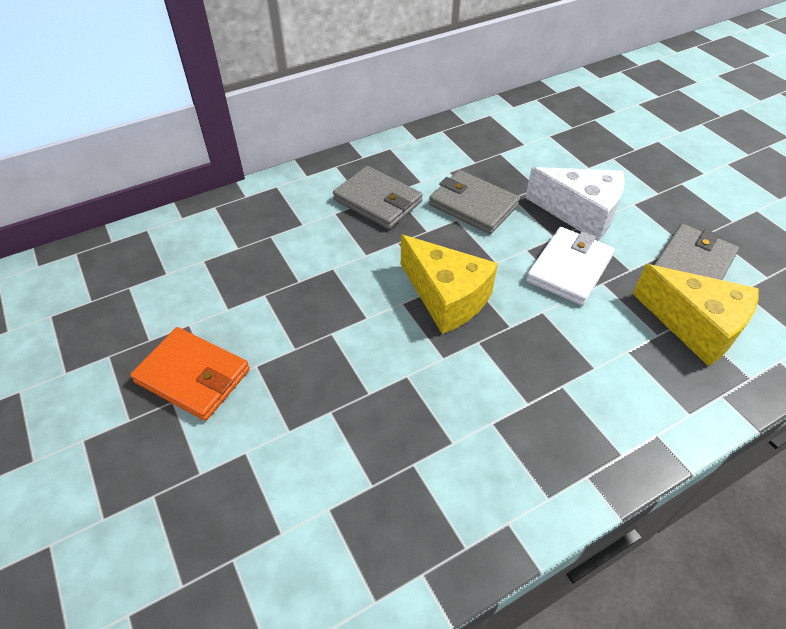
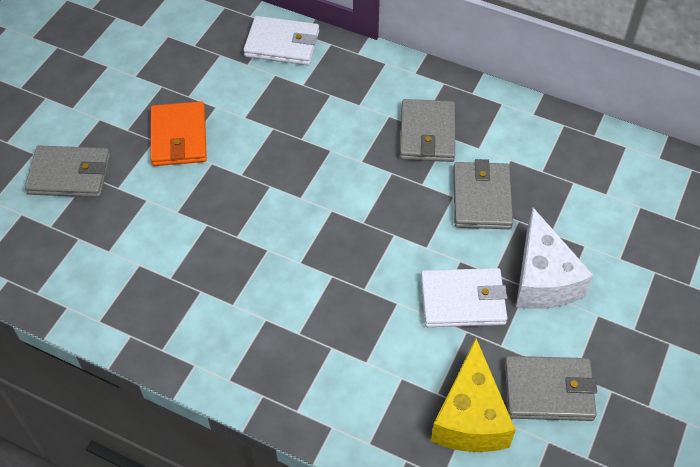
camera: 55 degrees right, 5 degrees up
(128, 518) = (69, 175): none -> grey wallet
(174, 237) = (282, 44): none -> white wallet
(446, 297) = (360, 234): yellow cheese -> none

